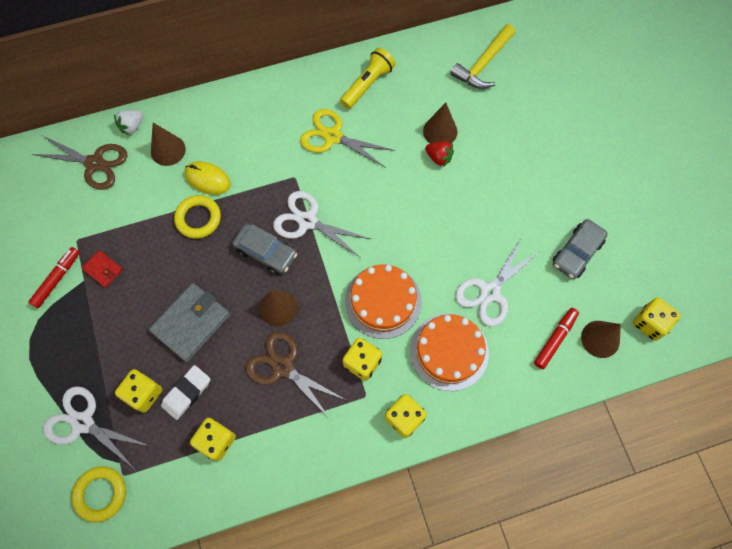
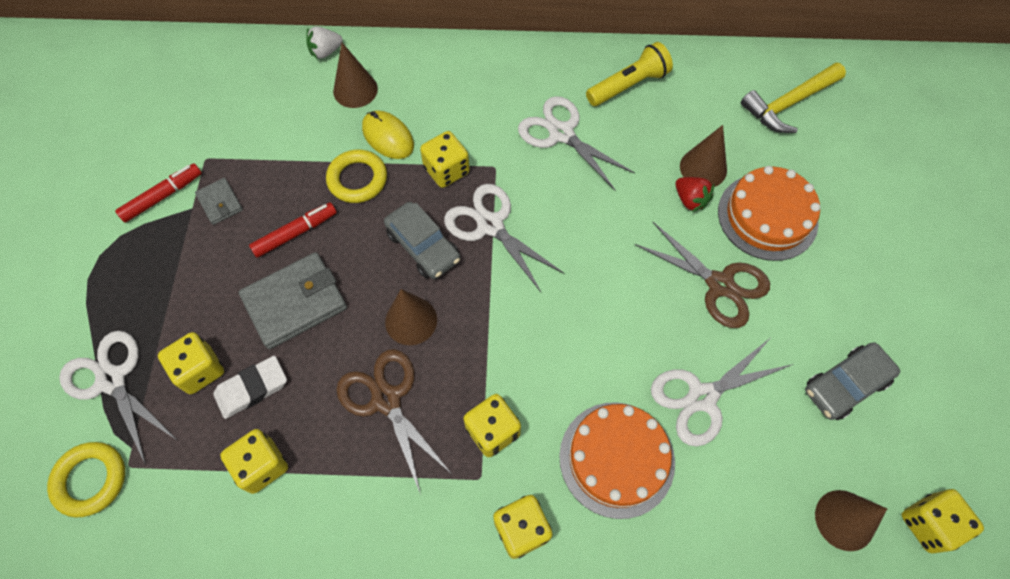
camera: 20 degrees right, 5 degrees down
(95, 163) = (265, 80): brown scissors -> brown scissors (720, 285)
(103, 269) = (220, 203): red wallet -> grey wallet
(260, 191) = (446, 170): none -> yellow dice
(333, 136) = (561, 133): yellow scissors -> white scissors
(383, 301) = (550, 359): orange cake -> orange cake (767, 216)
(555, 339) = (776, 496): red marker -> red marker (295, 233)

